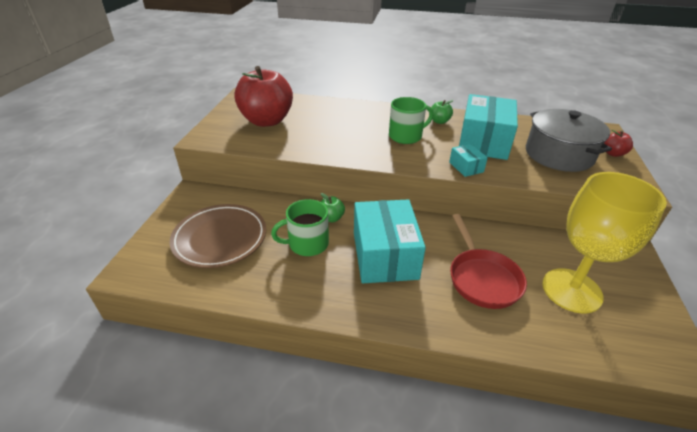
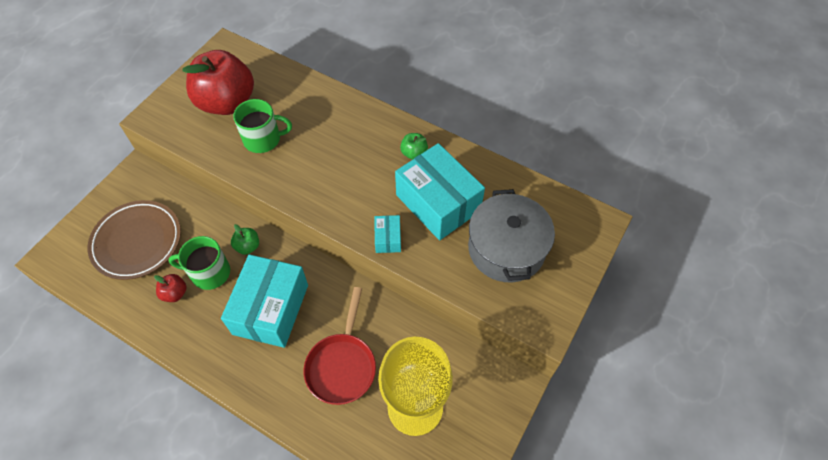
camera: 20 degrees right, 20 degrees up
(406, 136) = (358, 169): green mug -> green mug (263, 139)
(483, 141) = (438, 203): turquoise box -> turquoise box turned 75 degrees counterclockwise
(613, 153) = (572, 265): red apple -> red apple (175, 293)

